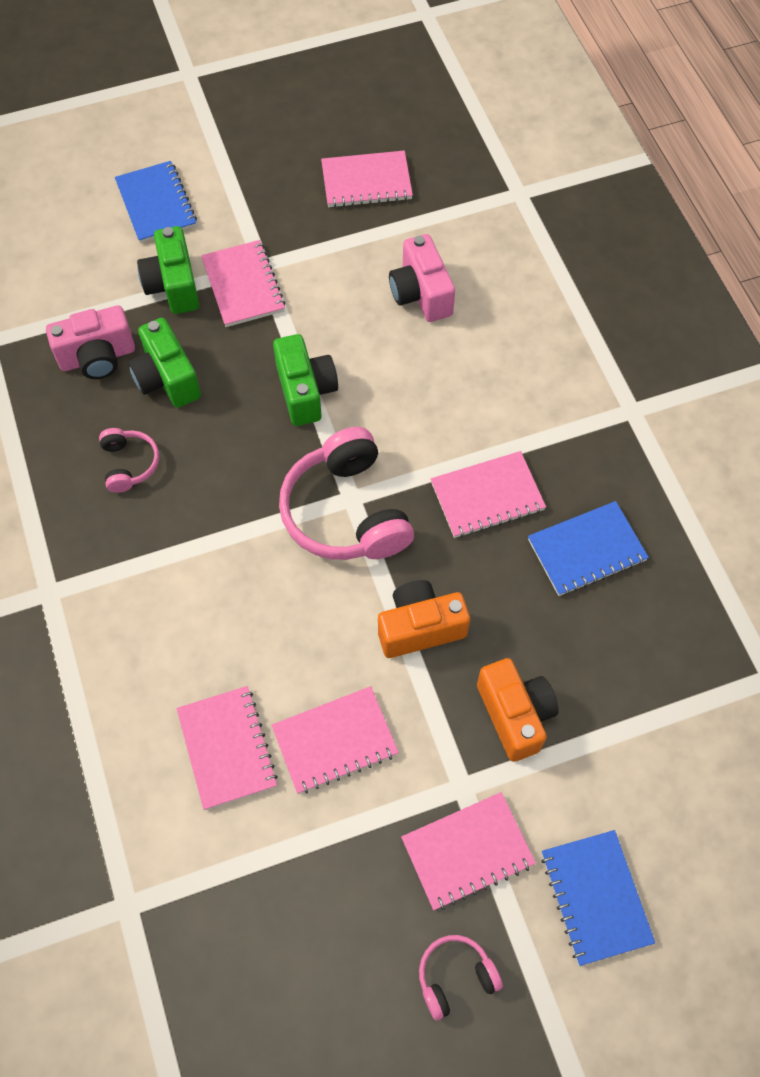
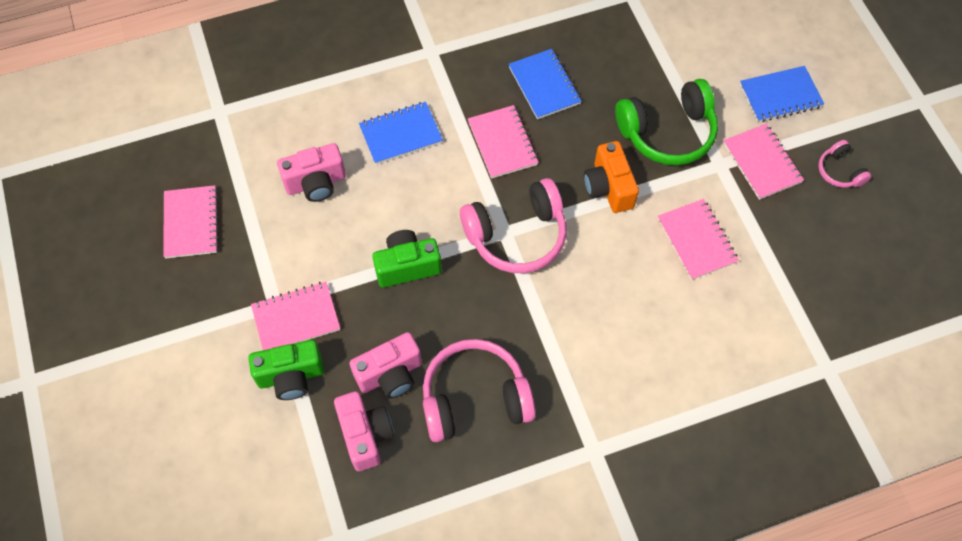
camera: 90 degrees left, 0 degrees up
(129, 464) = (474, 398): pink headphones -> pink headphones, size x2.01
(156, 204) = (194, 399): blue notebook -> blue notebook (401, 134)
(167, 378) = (390, 374): green camera -> pink camera
(227, 748) = (709, 310): pink notebook -> none
(515, 715) = (667, 132): orange camera -> green headphones

